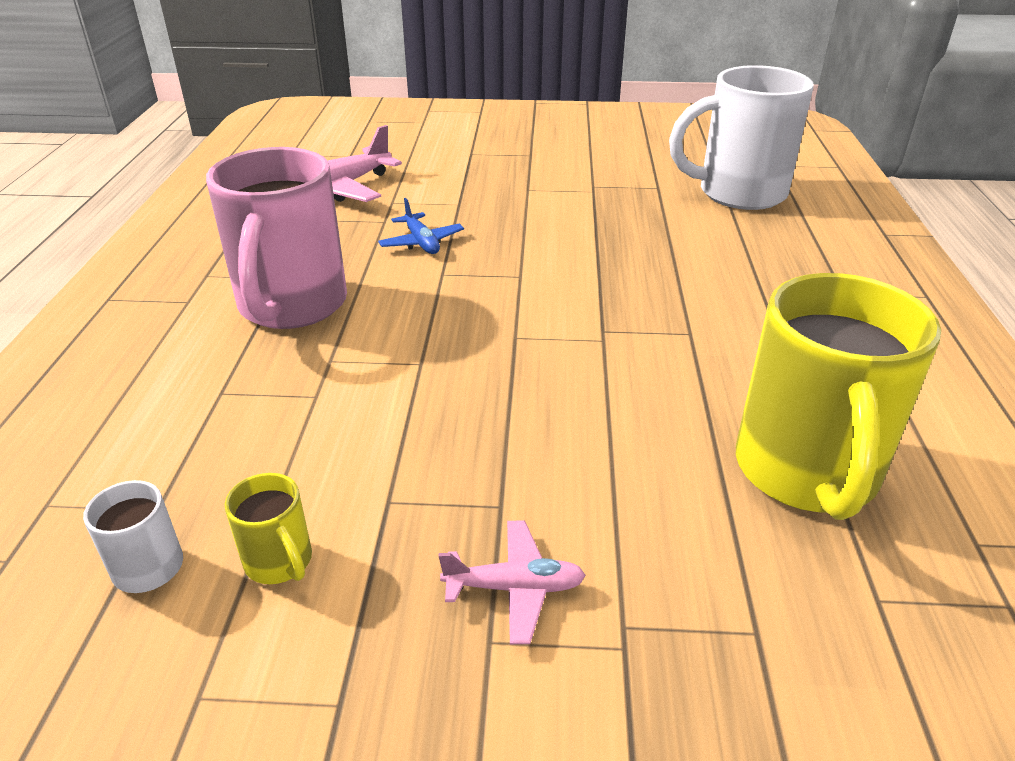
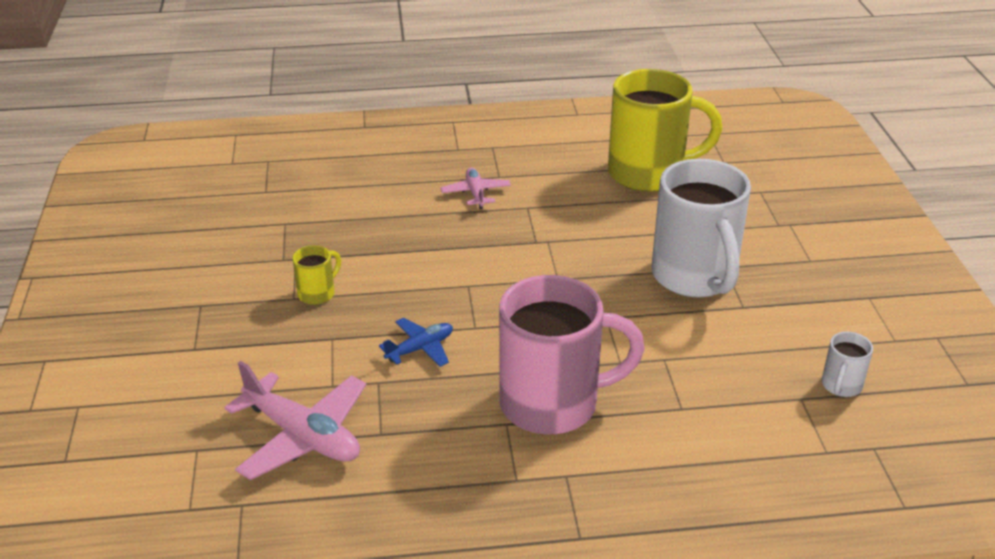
camera: 100 degrees left, 0 degrees up
(280, 562) = (807, 336): yellow mug -> yellow mug (317, 293)
(514, 588) = (776, 256): pink plane -> pink plane (476, 193)
(738, 193) = (296, 183): white mug -> white mug (695, 277)

